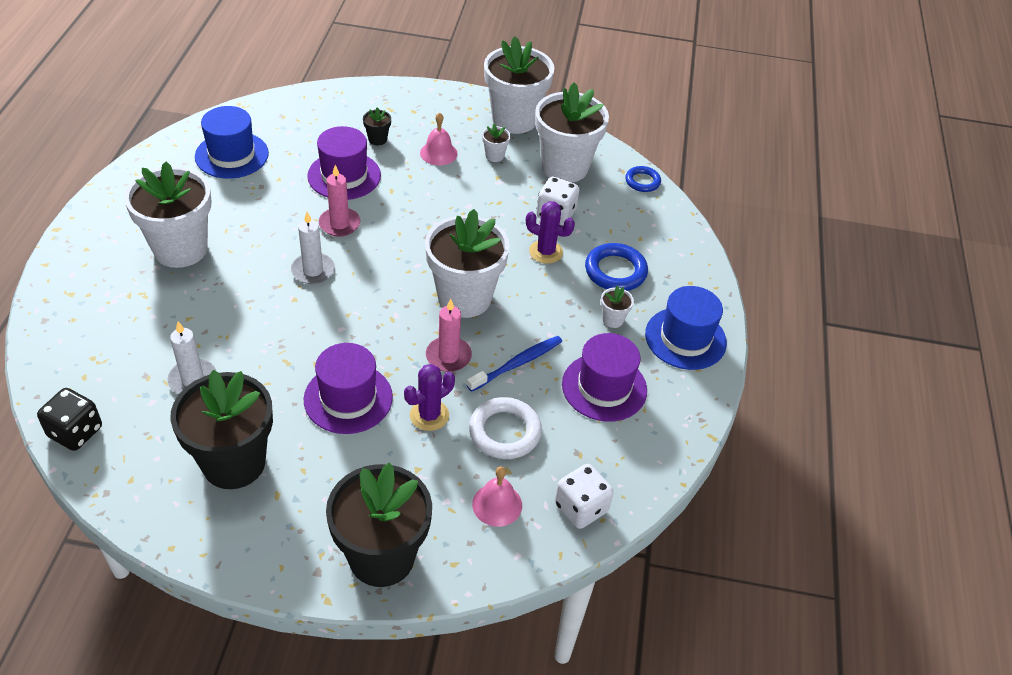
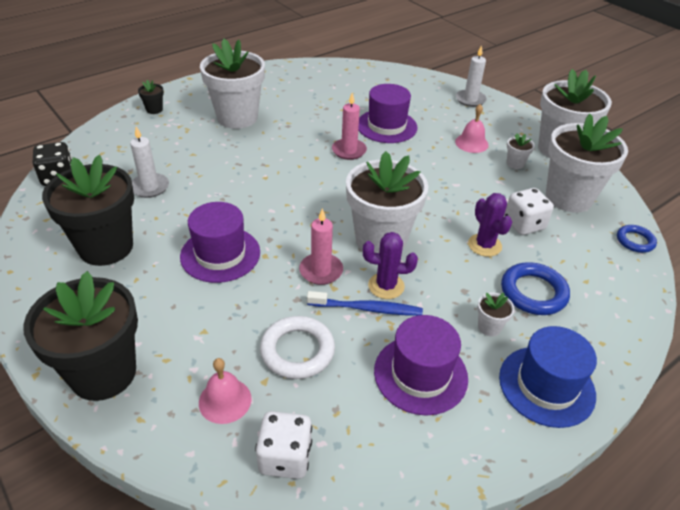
camera: 45 degrees right, 5 degrees down
(232, 155) = (330, 85): blue hat -> none
(313, 270) = (297, 168): white candle -> white candle (470, 100)
(377, 139) = (436, 116): black flower pot -> black flower pot (154, 109)
(429, 415) = (258, 301): purple cactus -> purple cactus (386, 286)

